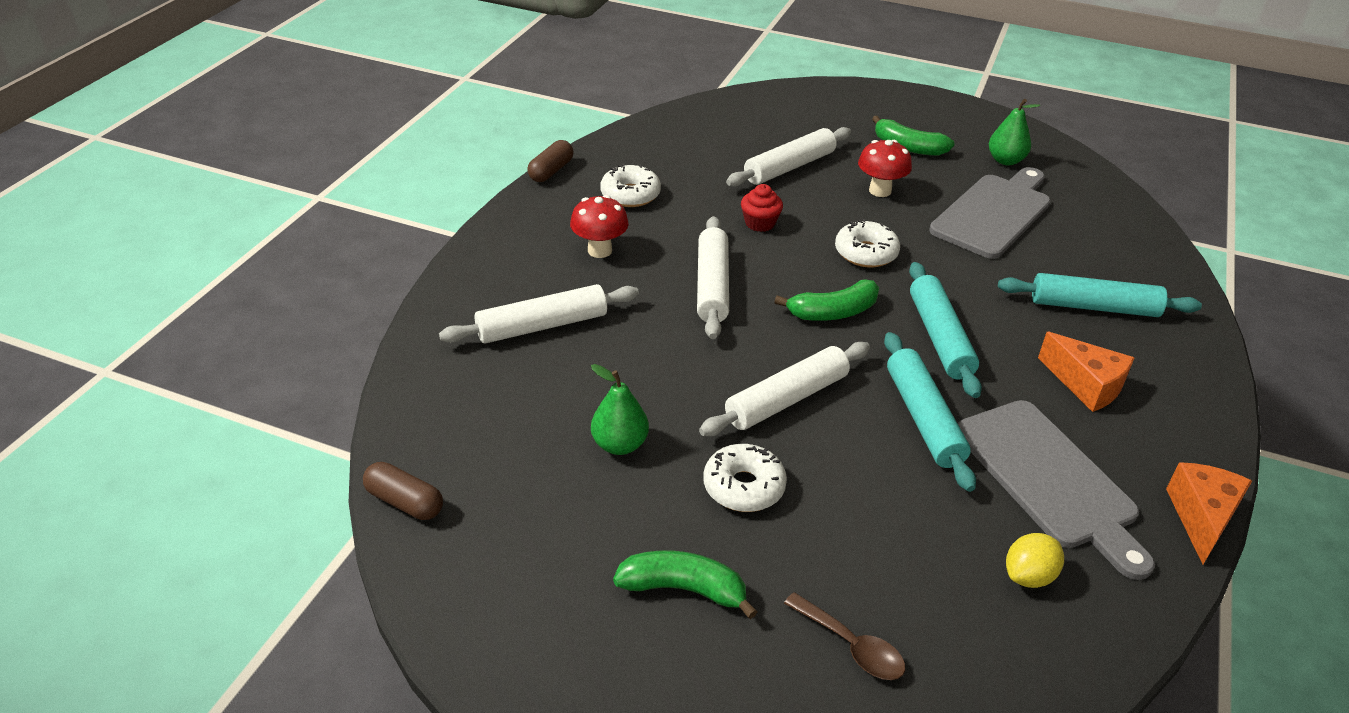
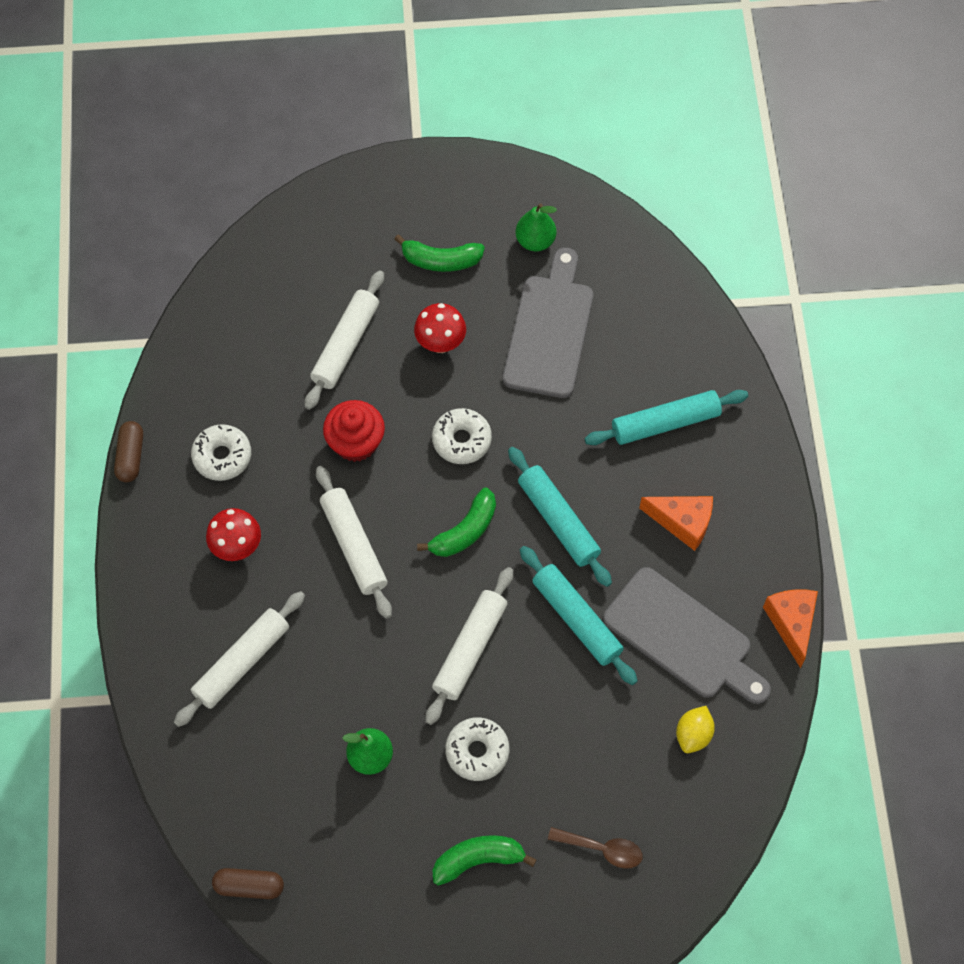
camera: 25 degrees left, 25 degrees up
(760, 223) = (355, 442): red cupcake -> red cupcake, size x1.51

